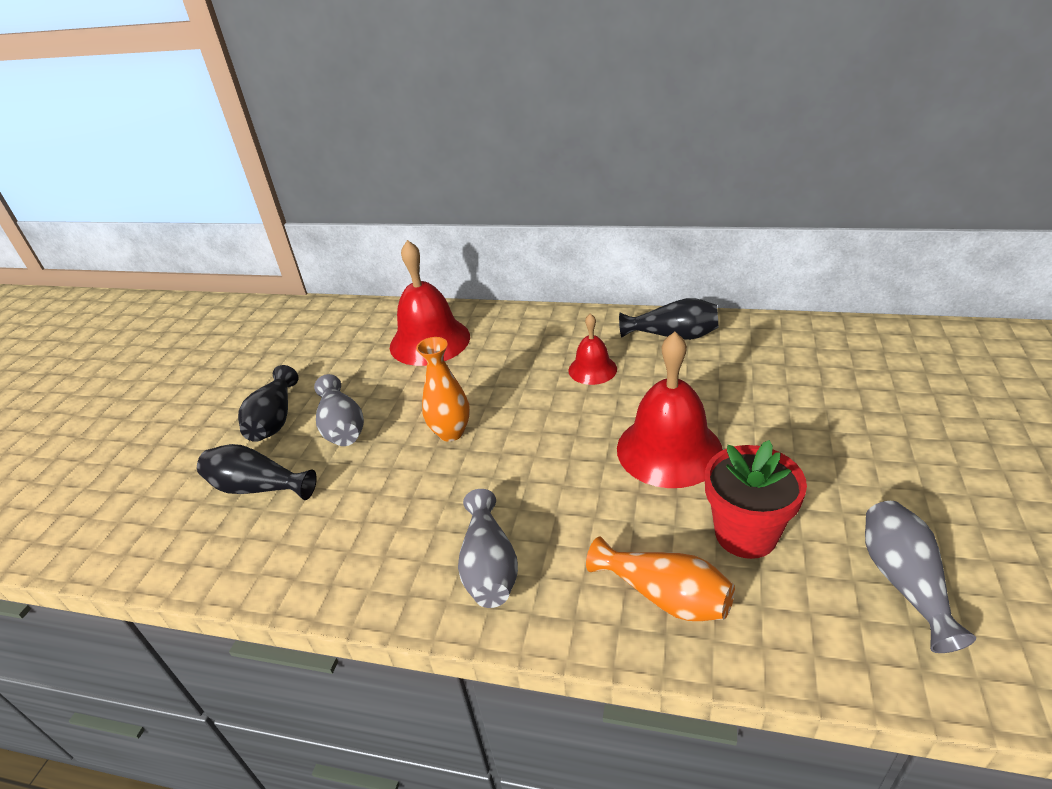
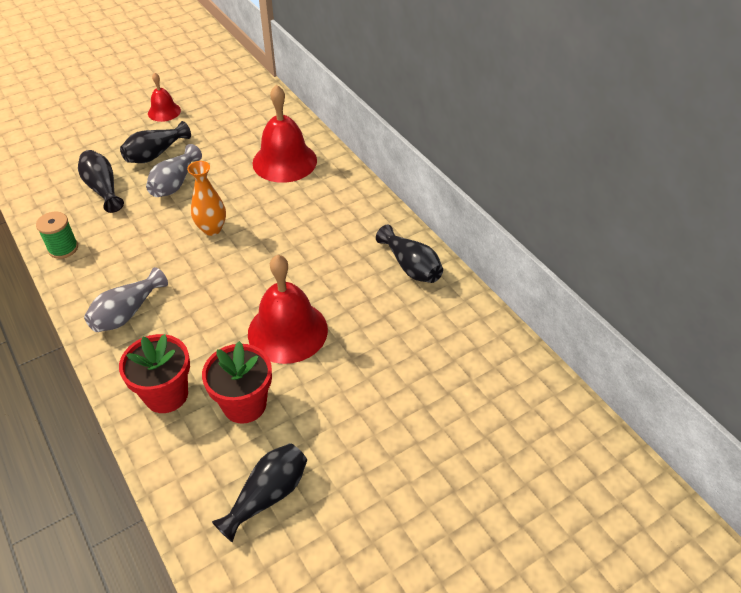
camera: 40 degrees right, 10 degrees up
(300, 574) = (63, 248): none -> green spool
(592, 369) = (332, 250): red bell -> red bell (164, 111)
(665, 596) = (166, 395): orange vase -> red flower pot
(904, 581) = (267, 495): grey vase -> black vase

